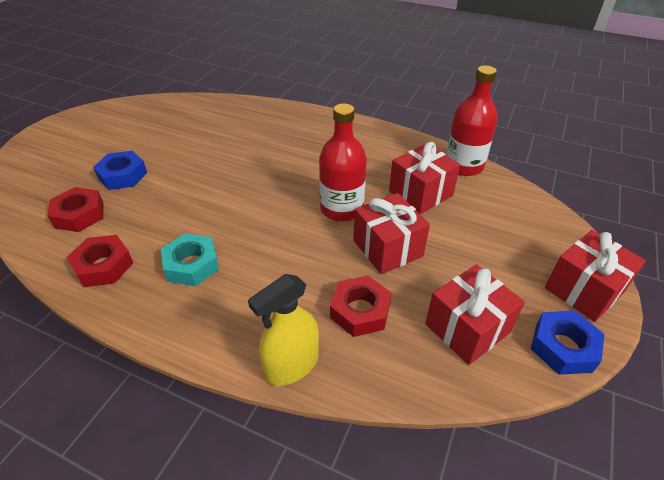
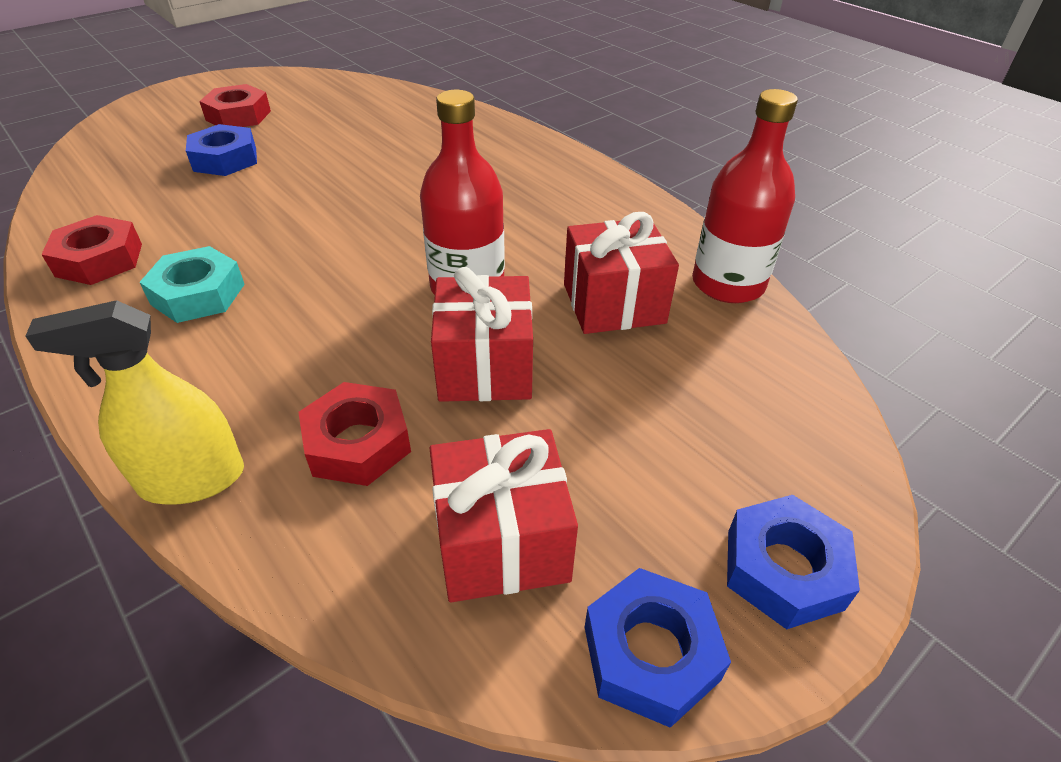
camera: 25 degrees right, 0 degrees up
(79, 215) = (133, 191): red nut -> red nut (238, 115)
(584, 290) = (783, 569): red gift -> blue nut

